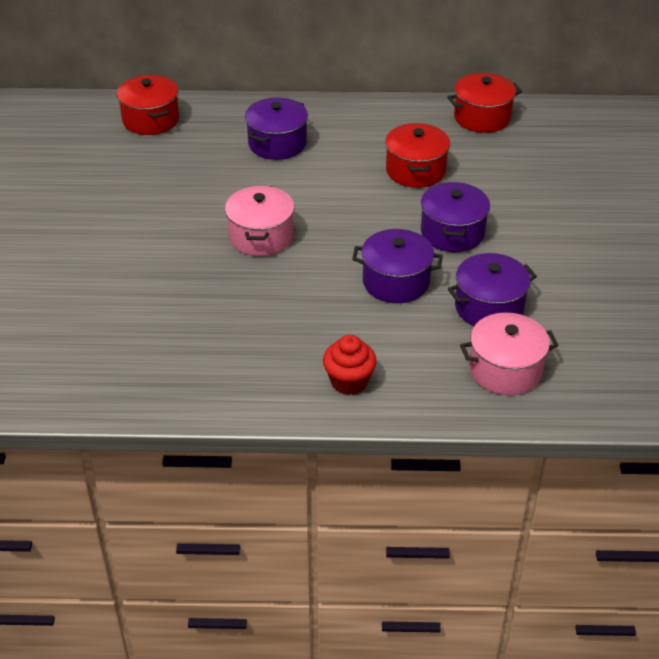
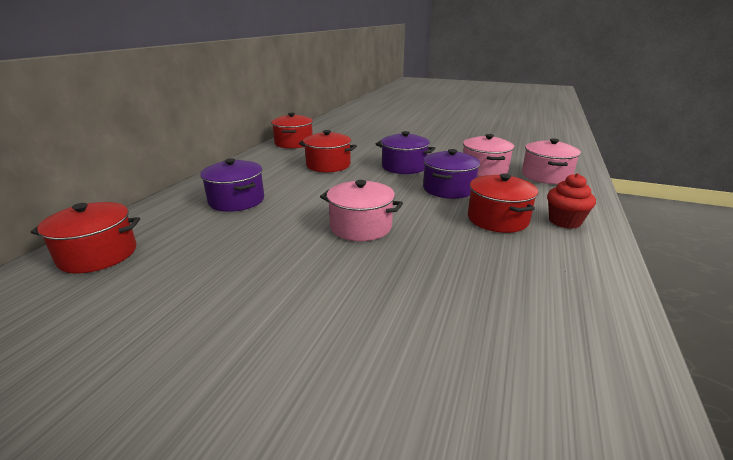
camera: 70 degrees left, 15 degrees down
(327, 328) = (497, 219): none -> red pot
(489, 307) = (484, 170): purple pot -> pink pot

